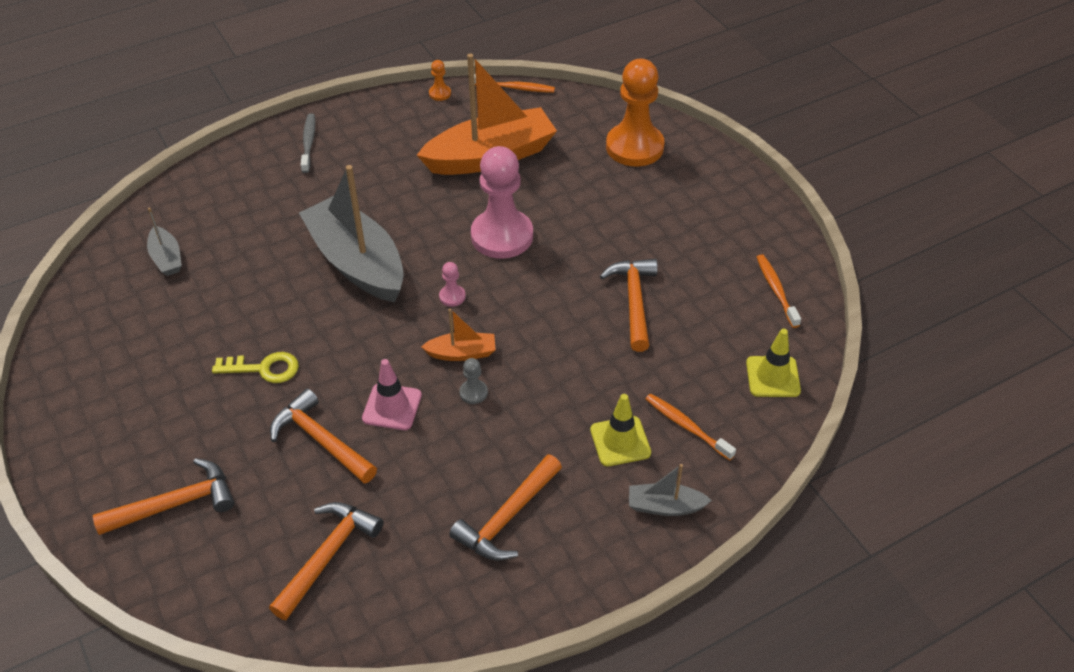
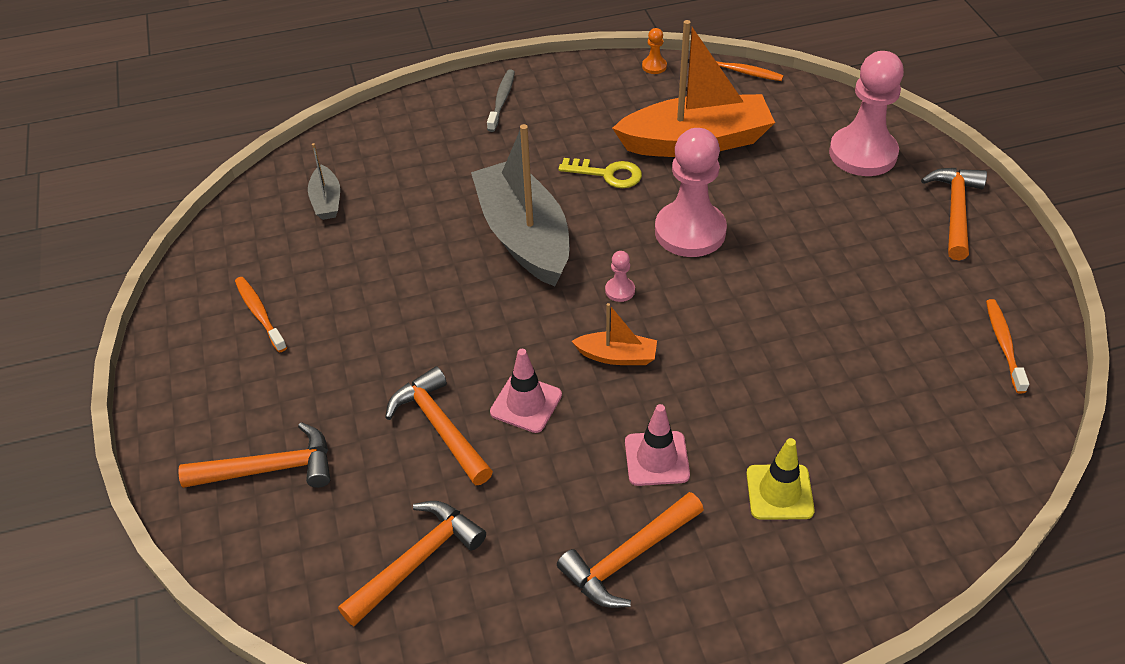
camera: 15 degrees right, 0 degrees up
(264, 368) = (398, 336): yellow key -> yellow key (607, 174)
(473, 393) = (620, 404): grey pawn -> none
(514, 433) = (656, 458): none -> pink traffic cone
(634, 147) = (862, 154): orange pawn -> pink pawn
(634, 301) = (828, 330): orange hammer -> orange hammer (955, 211)
(665, 506) = (818, 581): grey boat -> none
(686, 426) = (863, 489): orange toothbrush -> orange toothbrush (259, 314)
(773, 377) = (981, 448): yellow traffic cone -> none

